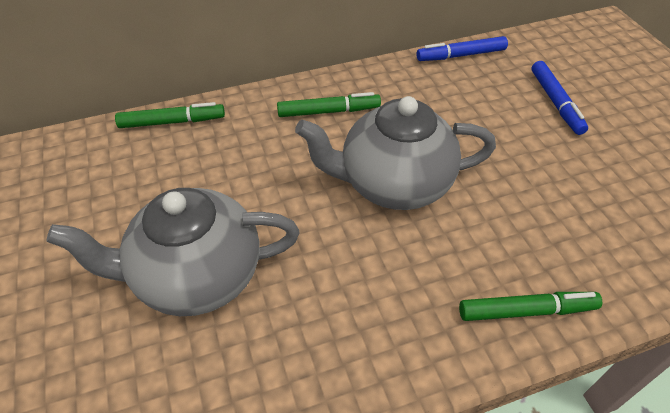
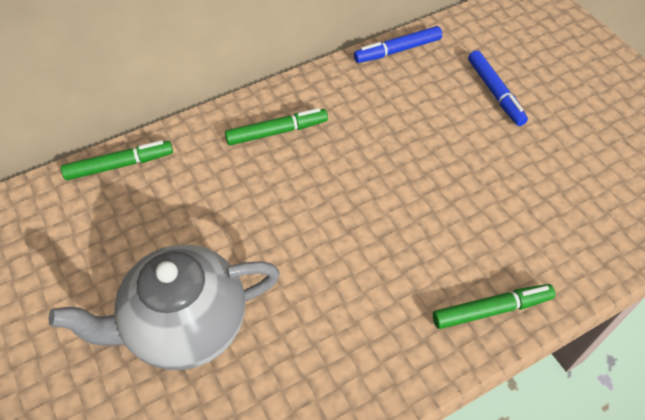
camera: 10 degrees left, 5 degrees up
(393, 184) = (354, 202): grey teapot -> none

